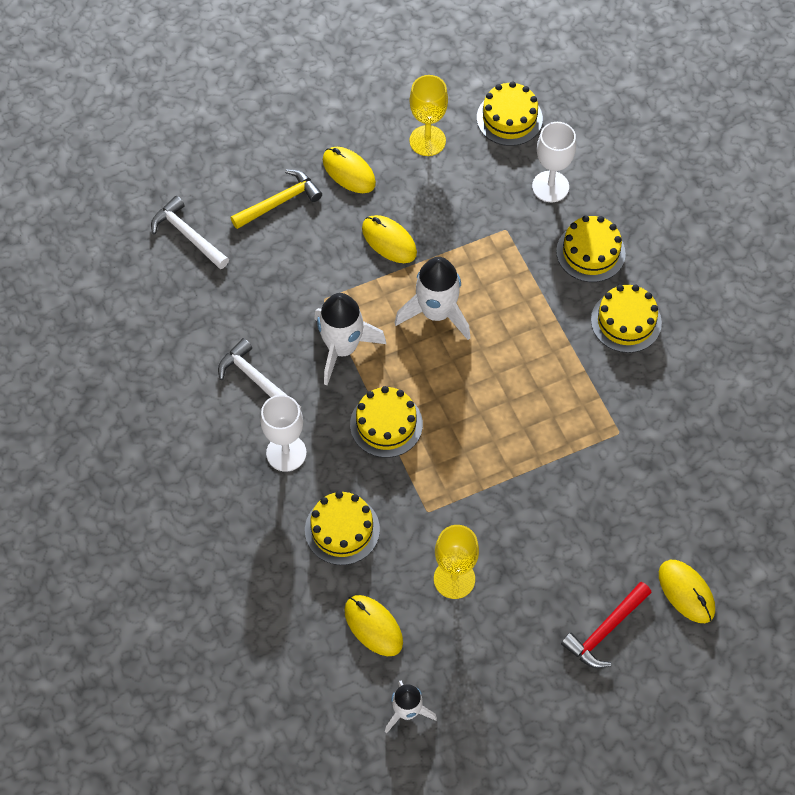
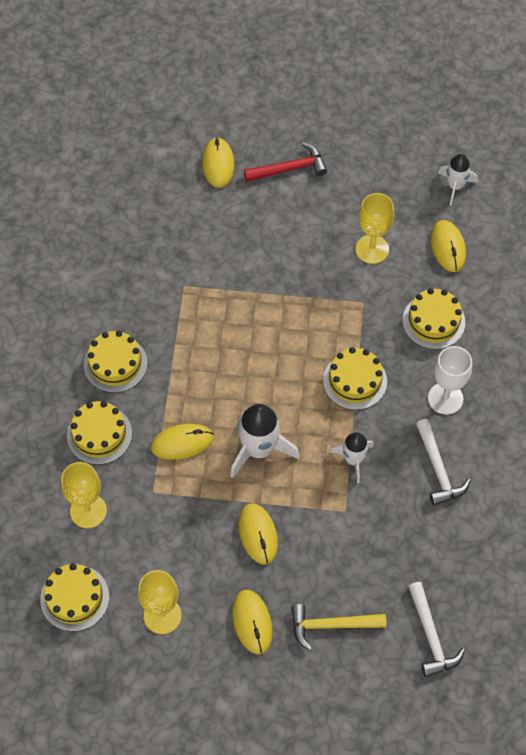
camera: 150 degrees left, 0 degrees up
(342, 348) = (353, 460): white rocket -> white rocket, size x0.62
(511, 283) = (182, 443): none -> yellow mouse
(550, 186) = (88, 511): white goblet -> yellow goblet

